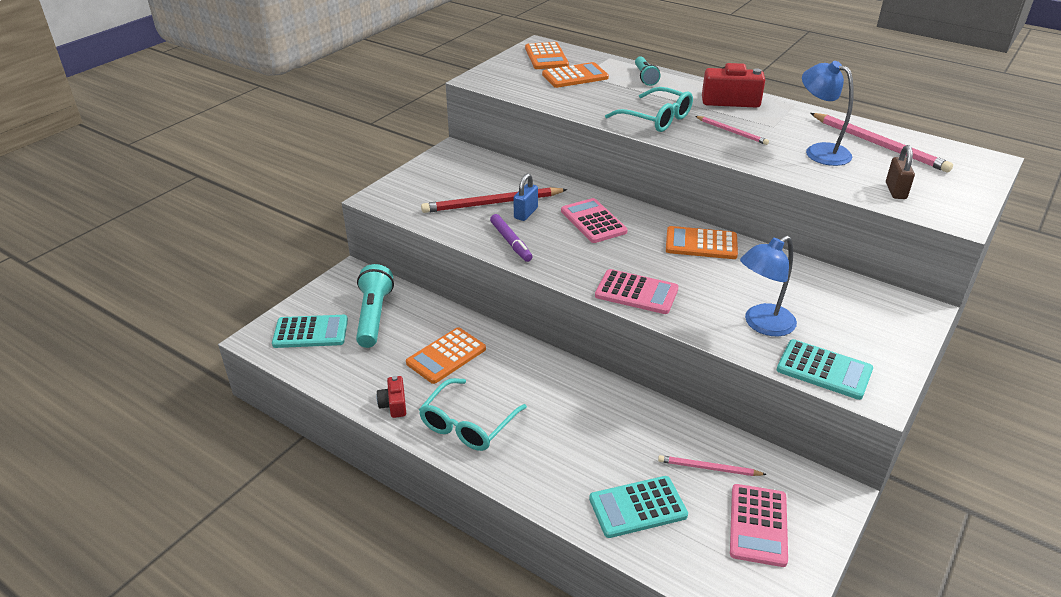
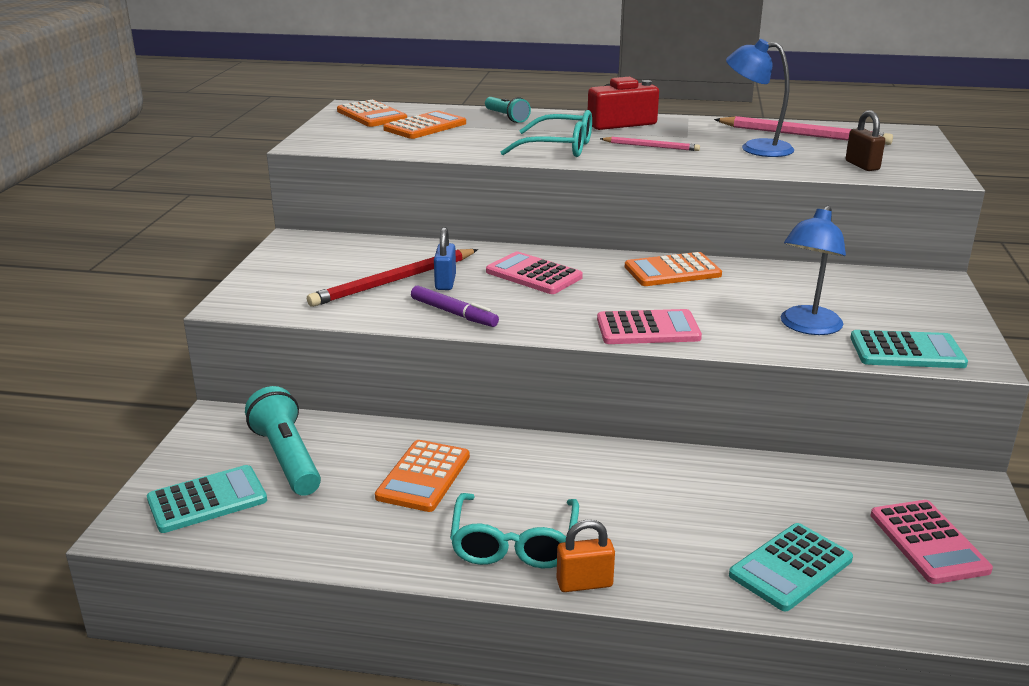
camera: 25 degrees left, 10 degrees down
(394, 404) = (396, 550): red camera -> none
(490, 468) = (584, 583): none -> orange padlock
(708, 468) = (829, 503): pink pencil -> none

